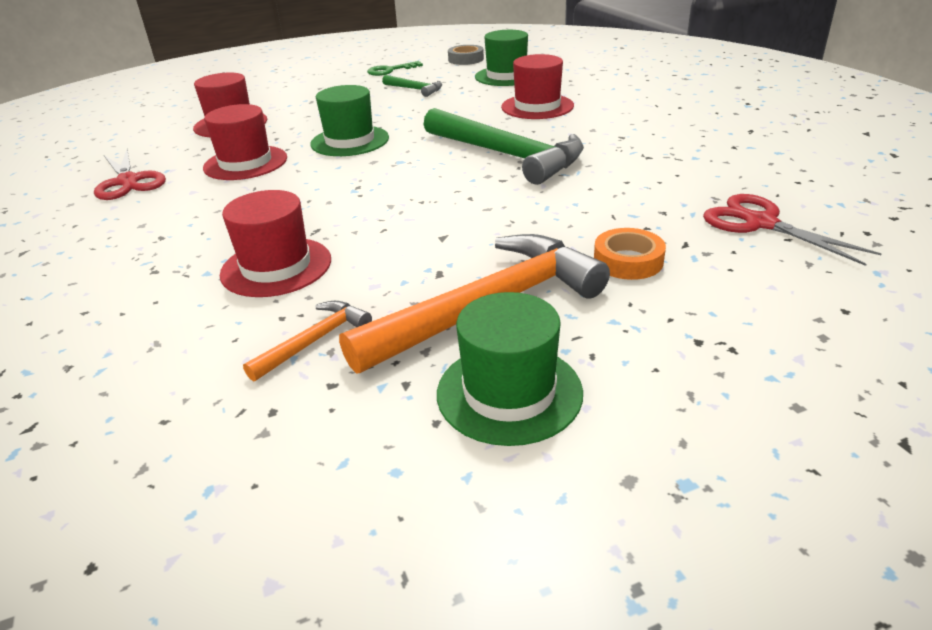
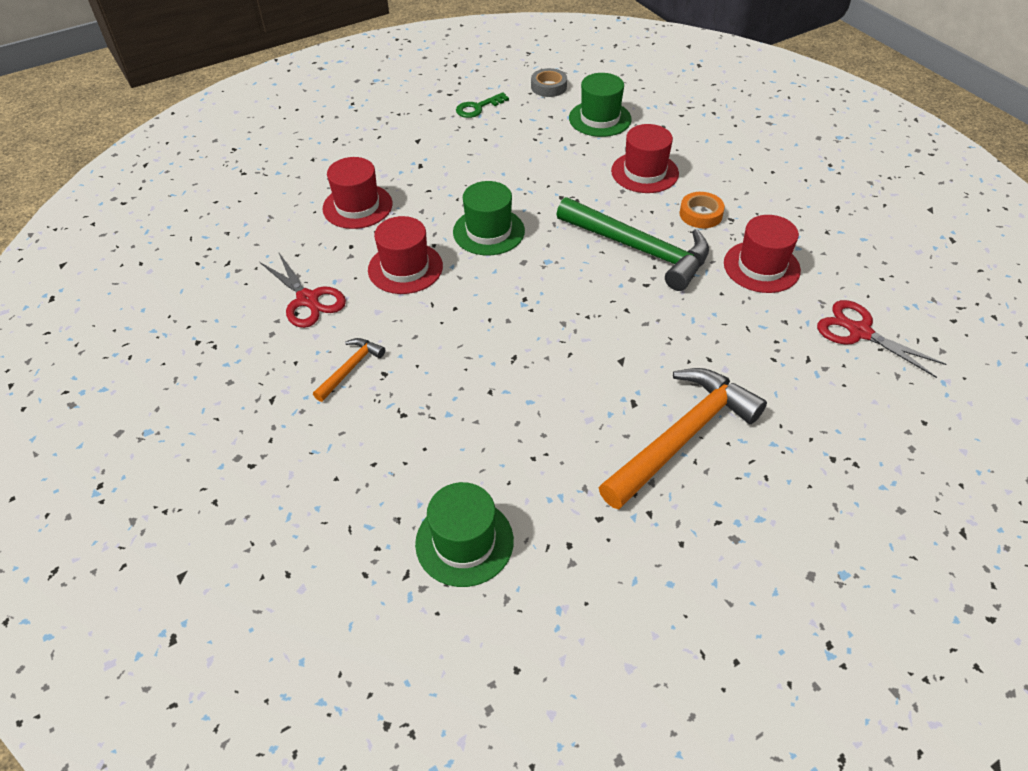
camera: 10 degrees left, 15 degrees up
(276, 267) = (502, 404): red hat -> red hat (761, 267)
(314, 341) = (569, 480): orange hammer -> orange hammer (350, 369)
(415, 89) = (517, 143): green hammer -> none
(509, 392) = (721, 515): green hat -> green hat (464, 542)
(628, 261) = (770, 380): orange tape -> orange tape (700, 214)

